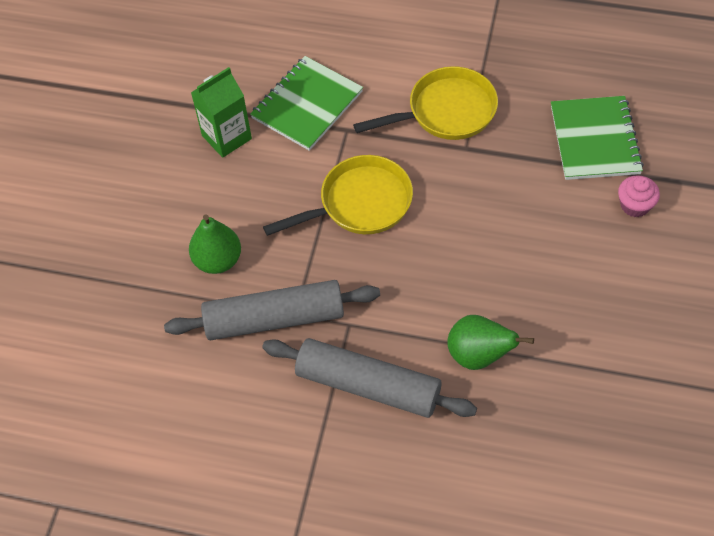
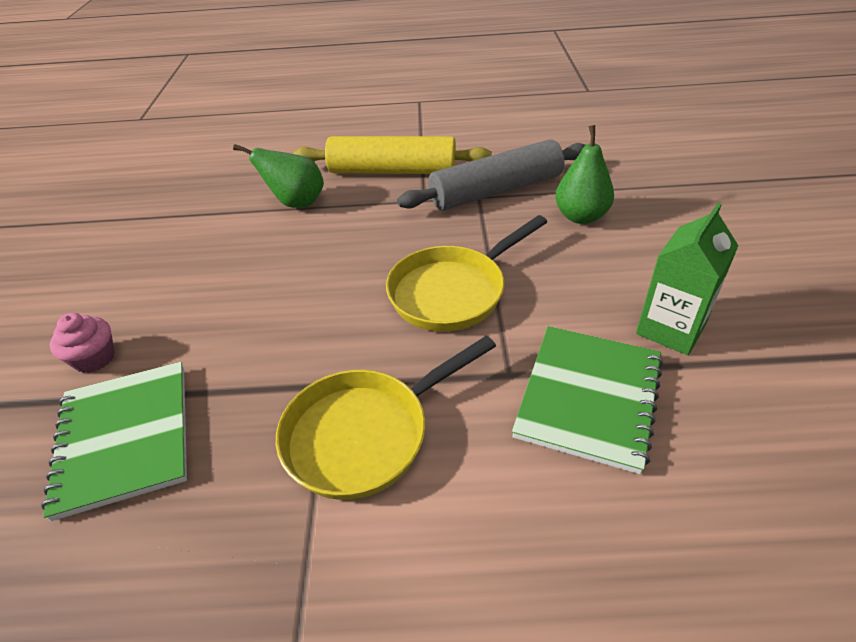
camera: 165 degrees right, 15 degrees down
(368, 386) = (392, 171): grey rolling pin -> yellow rolling pin

